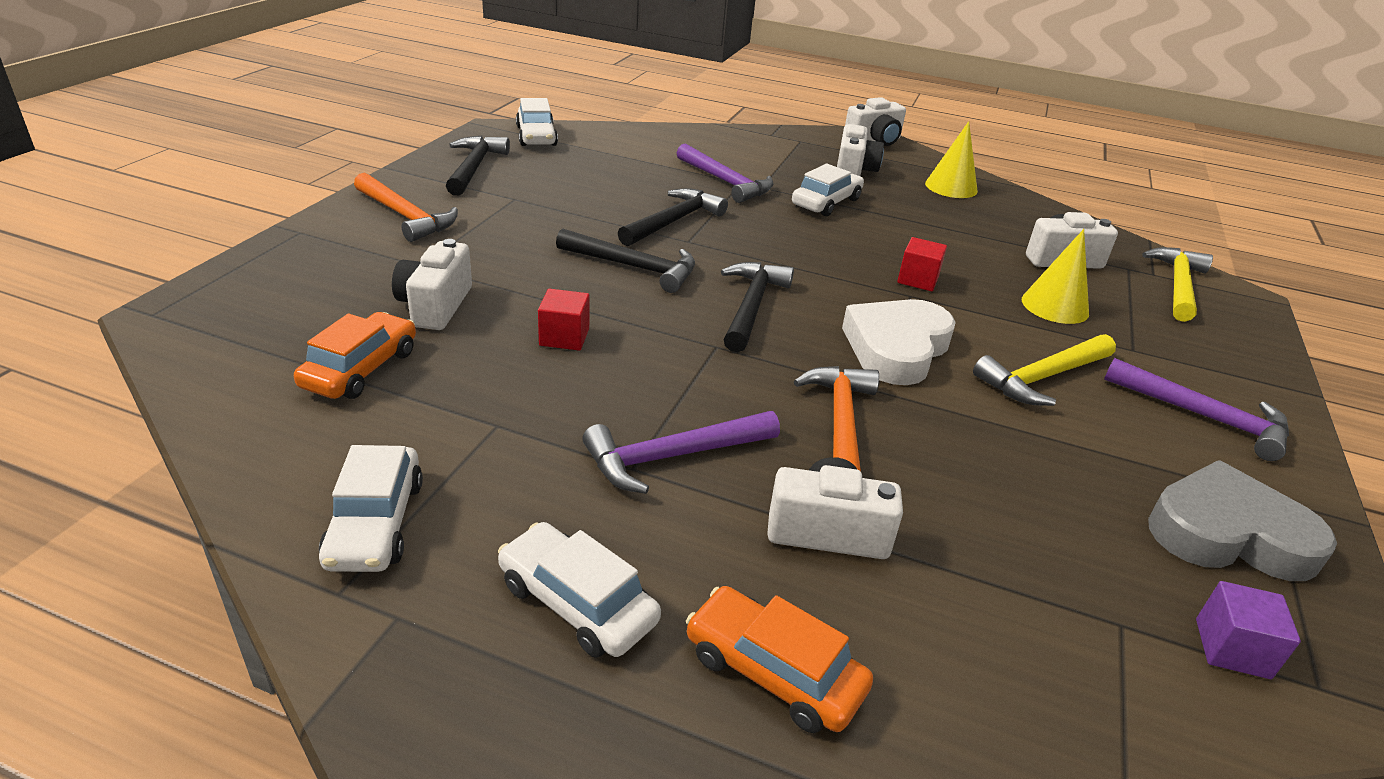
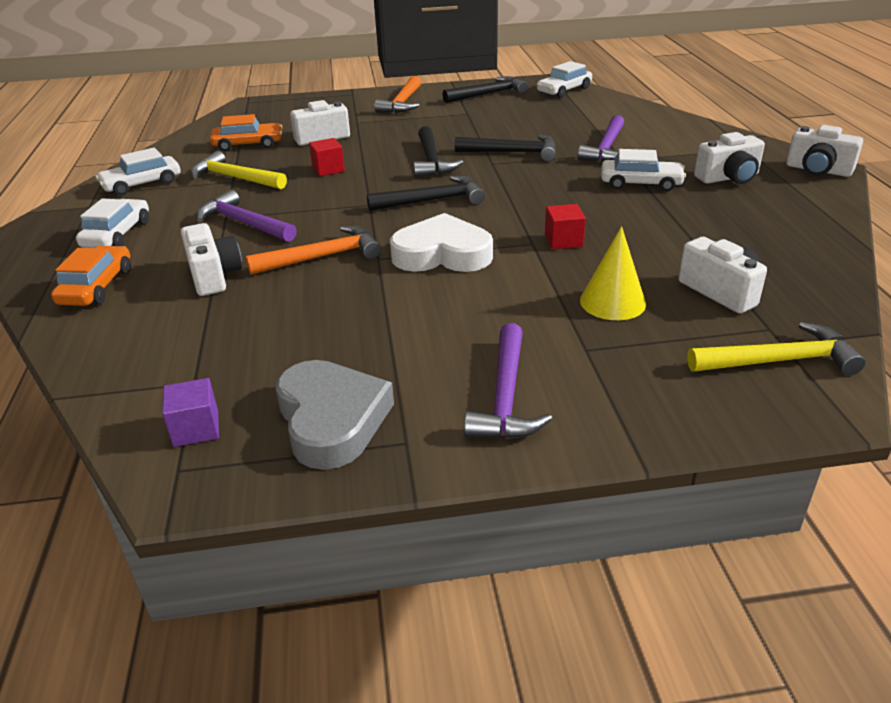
camera: 65 degrees right, 0 degrees up
(951, 187) = (785, 218): yellow cone -> none
(1043, 378) = (474, 314): yellow hammer -> yellow hammer (235, 178)

